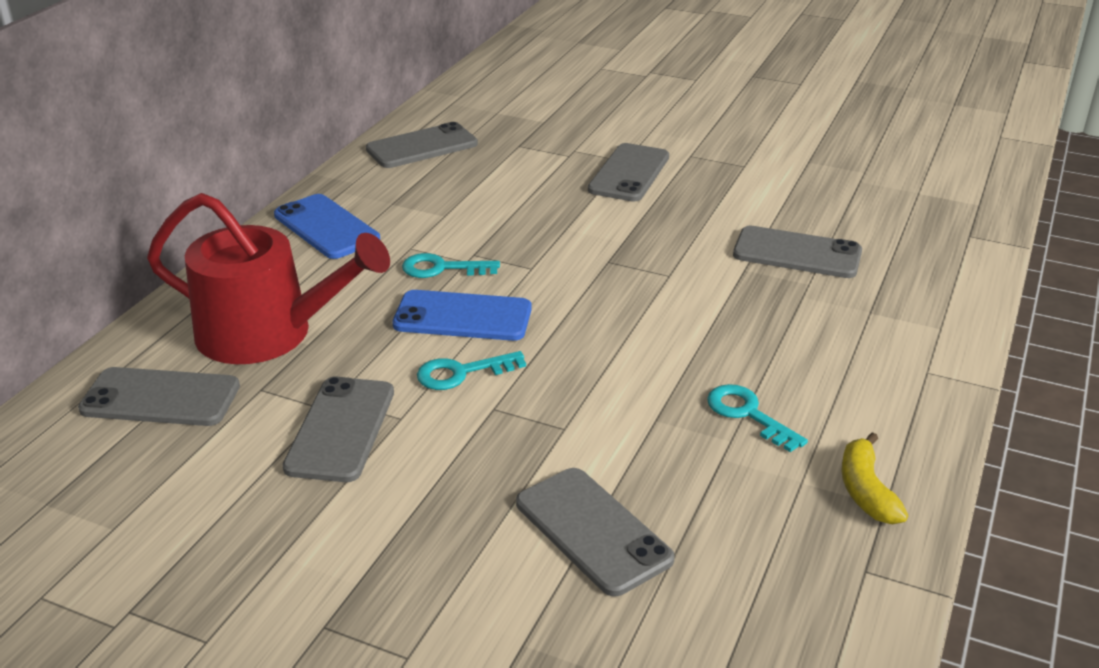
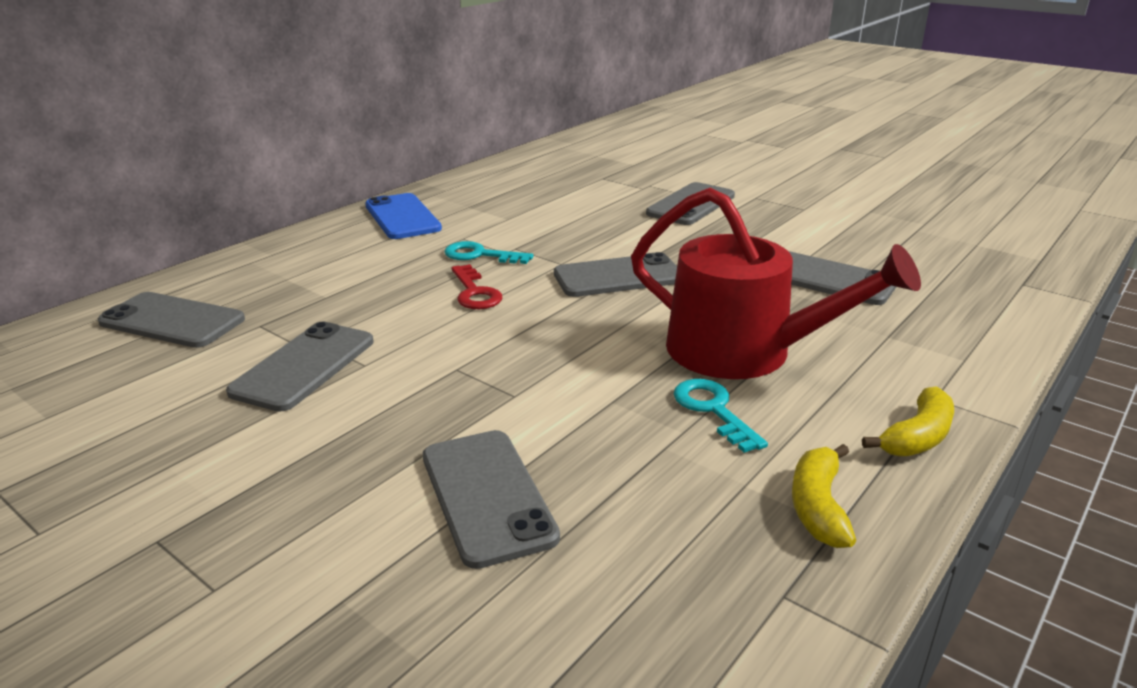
camera: 15 degrees right, 5 degrees down
(267, 333) = (297, 285): red watering can -> red watering can (743, 351)
(422, 147) = (519, 172): grey phone -> grey phone (618, 277)
(461, 373) = (445, 336): turquoise key -> none
(462, 317) = (475, 292): blue phone -> red key
(923, 412) = (917, 437): none -> yellow banana

